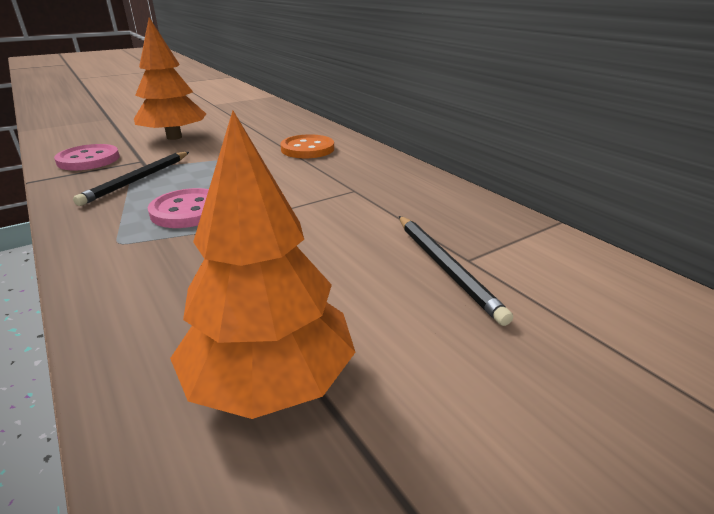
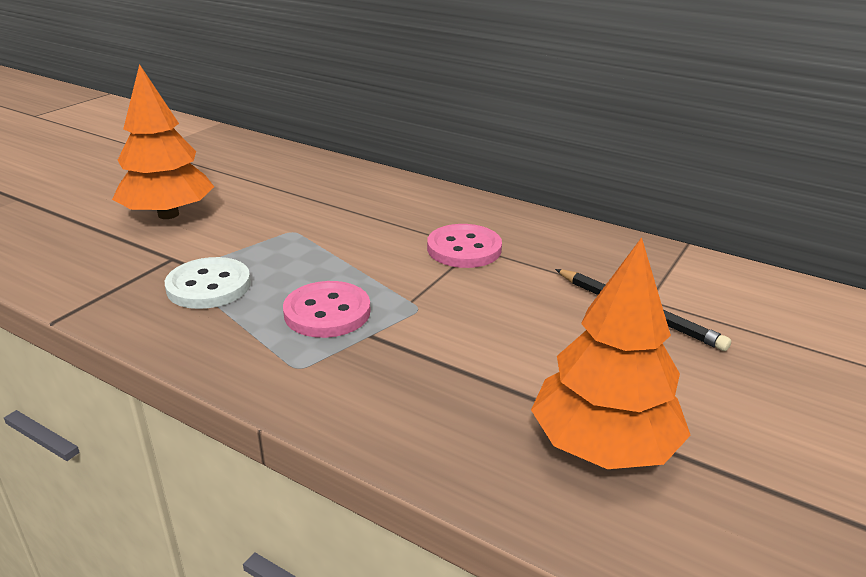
camera: 25 degrees left, 0 degrees up
(89, 160) = (94, 271): pink button -> pink button (464, 249)
(138, 180) = (209, 286): black pencil -> white button
(307, 149) = (364, 202): orange button -> none

